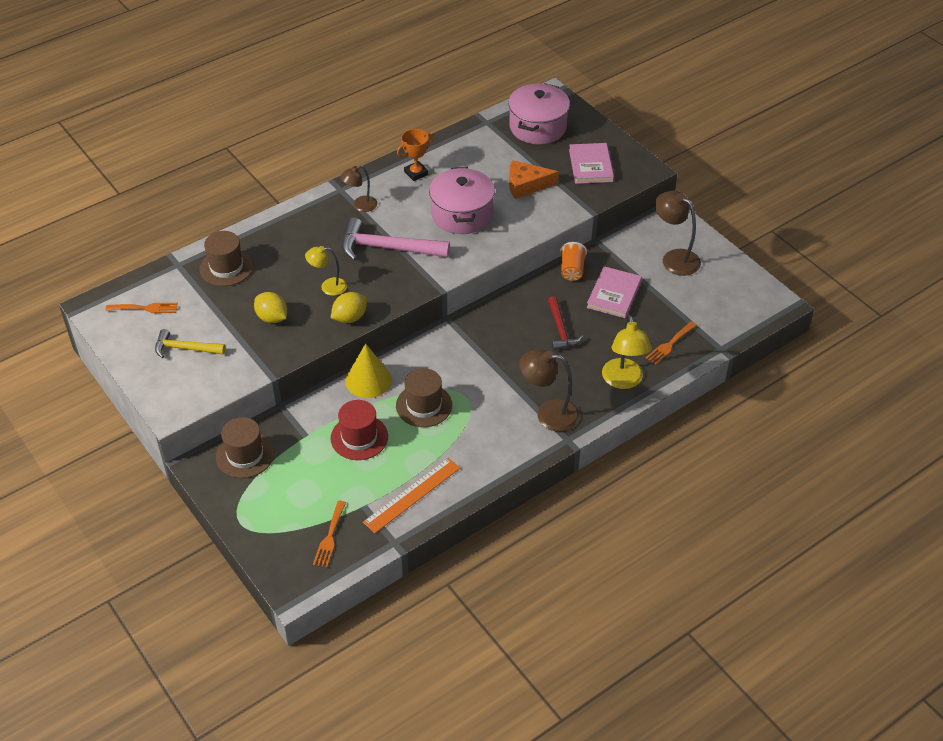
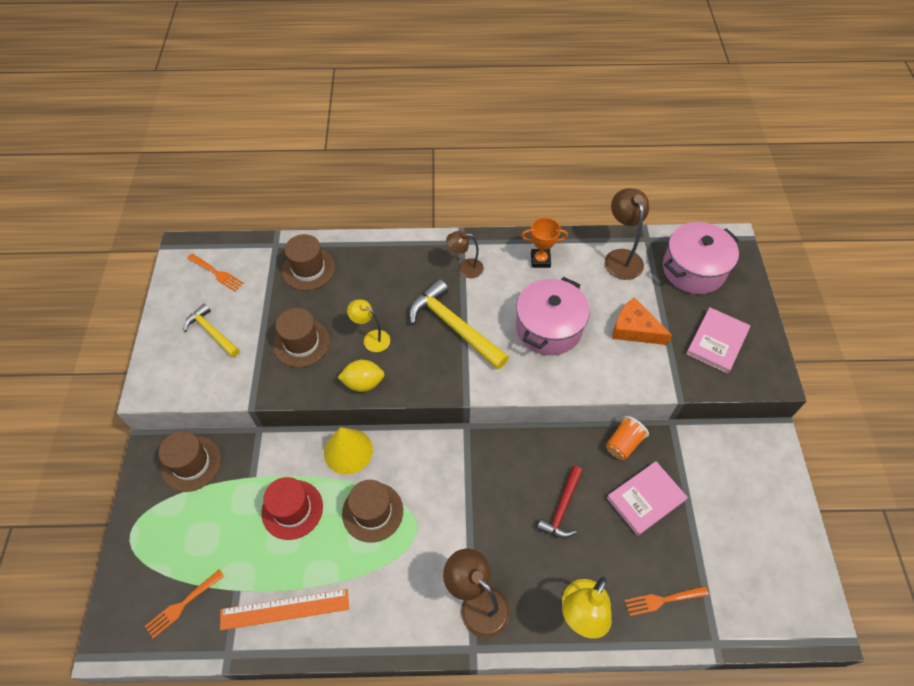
camera: 35 degrees right, 10 degrees up
(272, 318) = (301, 343): yellow lemon -> brown hat
(387, 248) = (454, 326): pink hammer -> yellow hammer
(674, 258) = (741, 493): brown lamp -> brown lamp (621, 257)

